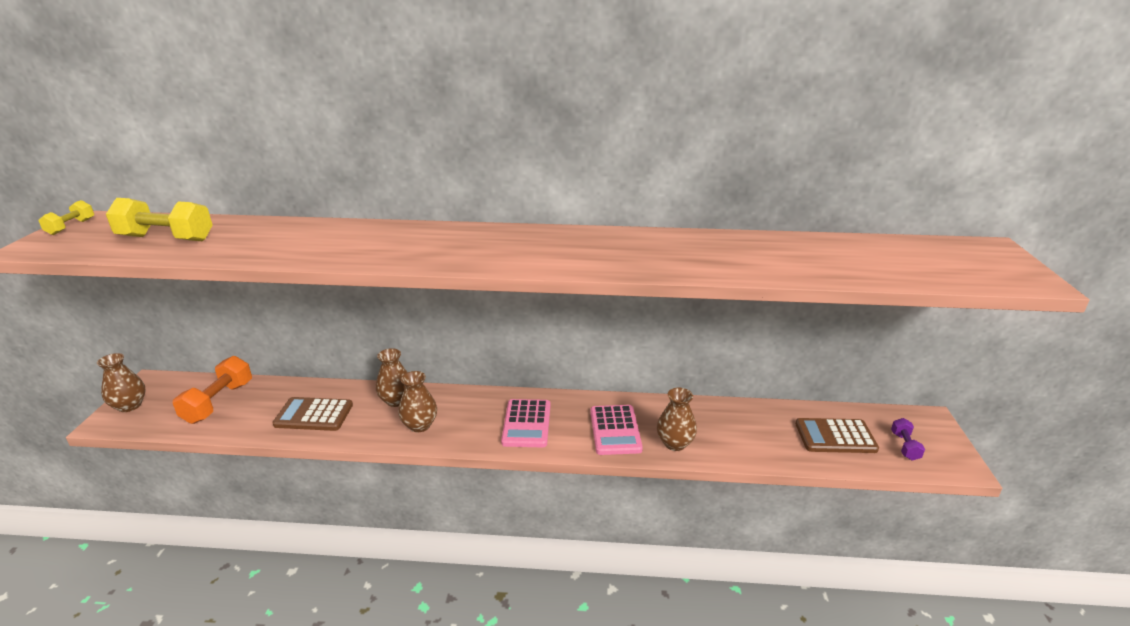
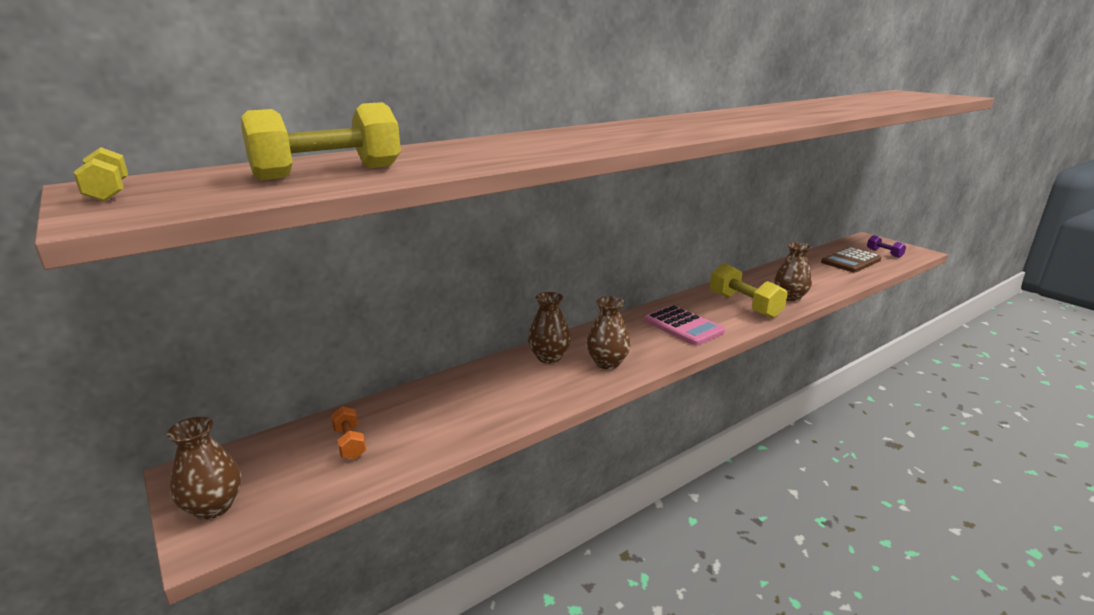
camera: 40 degrees left, 5 degrees down
(218, 402) = (350, 443): orange dumbbell -> orange dumbbell, size x0.54
(314, 415) = (491, 401): brown calculator -> none
(615, 430) = (744, 305): pink calculator -> yellow dumbbell

